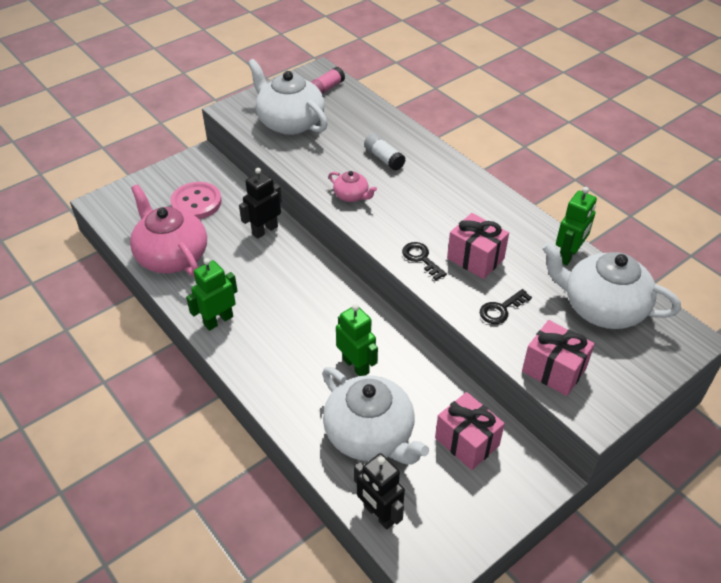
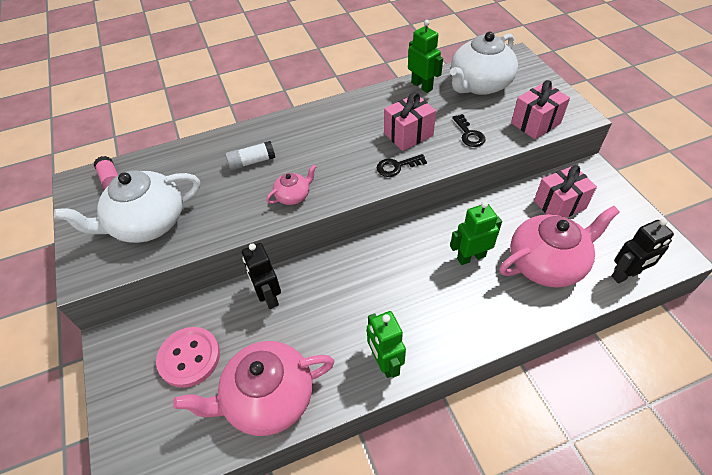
camera: 70 degrees left, 5 degrees up
(370, 434) = (547, 263): white teapot -> pink teapot

